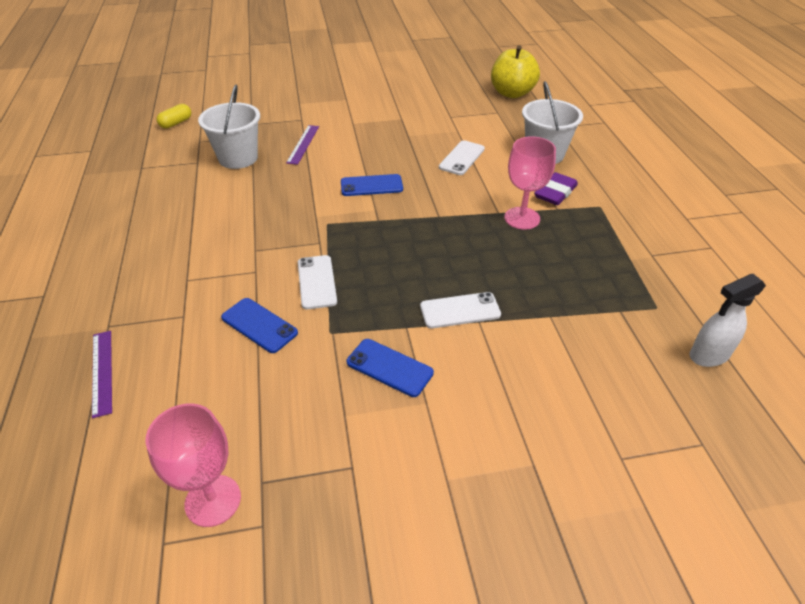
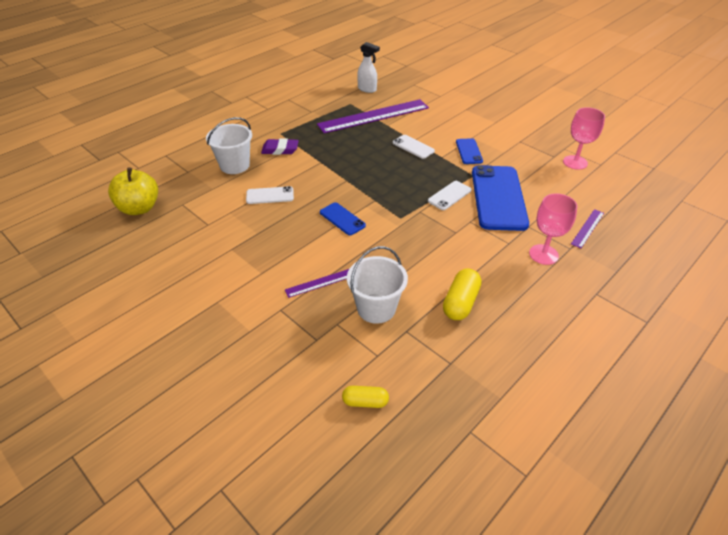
camera: 125 degrees left, 0 degrees up
(176, 201) = (460, 303): none -> yellow capsule
(259, 325) = (498, 197): blue phone -> blue phone, size x2.10
(522, 218) = (318, 153): pink goblet -> pink goblet (543, 254)
(592, 314) = (373, 116): none -> purple ruler

